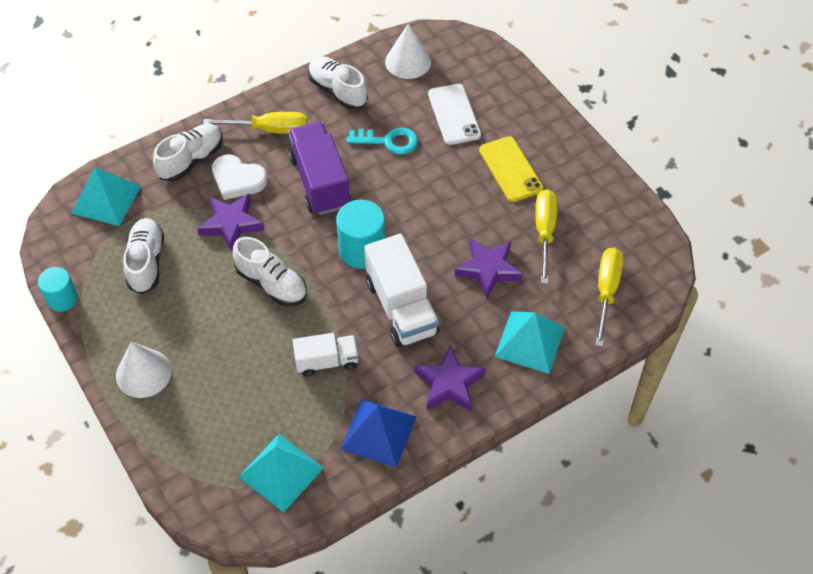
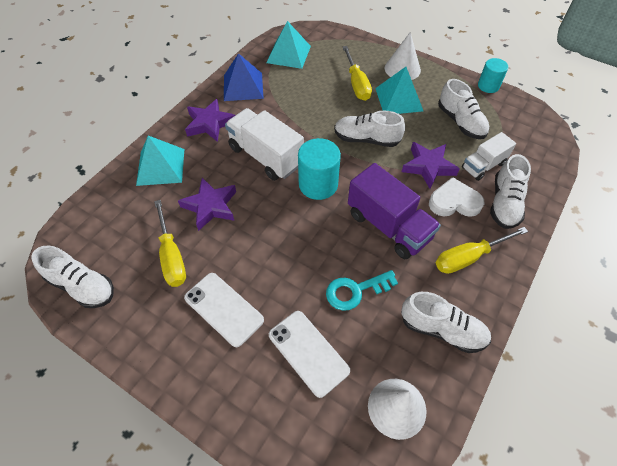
camera: 155 degrees right, 0 degrees up
(106, 199) = (531, 150): turquoise pyramid -> turquoise pyramid (399, 99)
(327, 361) = (297, 109): white truck -> white truck (483, 166)
(510, 169) = (223, 309): yellow phone -> white phone
(606, 291) = (105, 224): yellow screwdriver -> yellow screwdriver (357, 84)
(637, 235) = (82, 286): none -> white shoe

